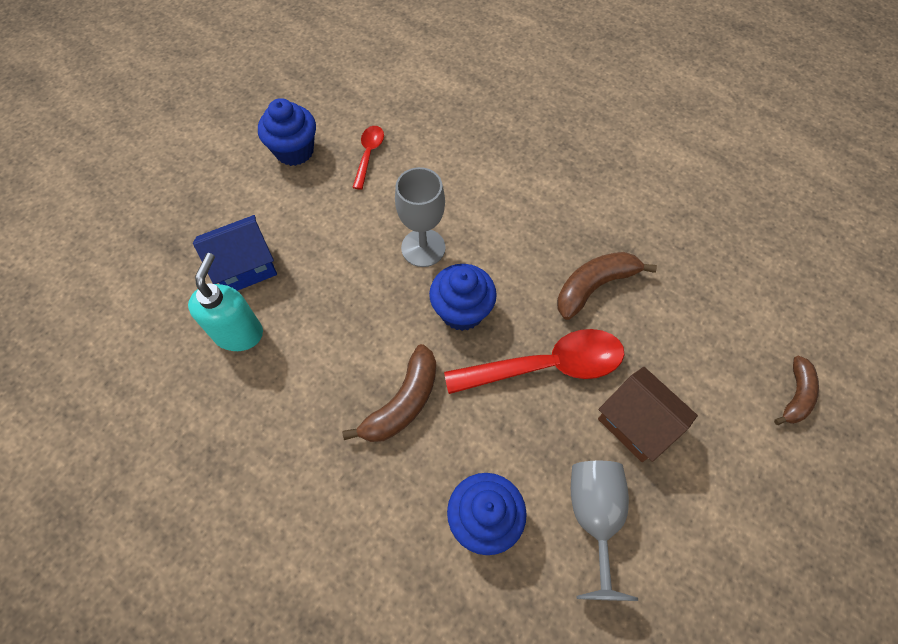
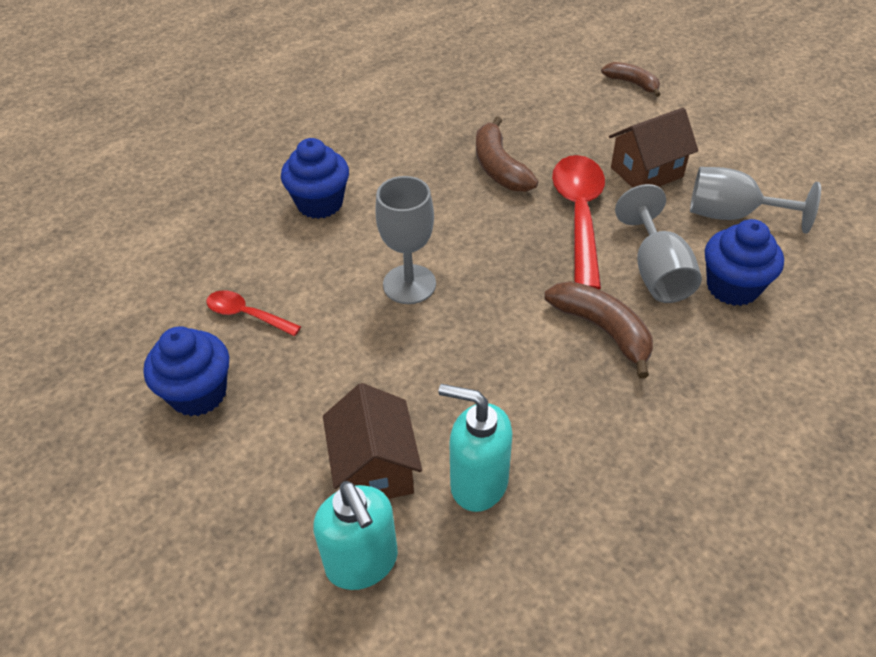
camera: 75 degrees left, 15 degrees down
(174, 277) = (362, 562): none -> turquoise soap dispenser
(245, 267) = (375, 468): blue house -> brown house
(462, 311) = (502, 265): blue cupcake -> blue cupcake (320, 203)
(487, 444) = (657, 272): none -> grey goblet

